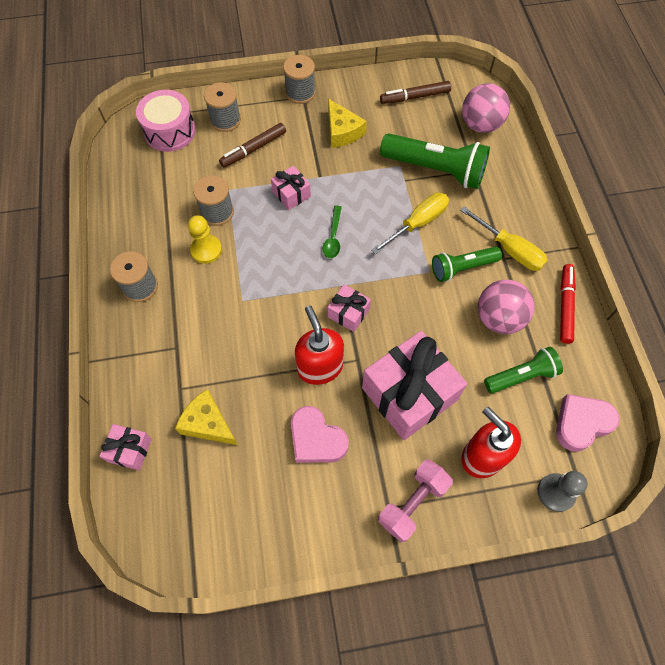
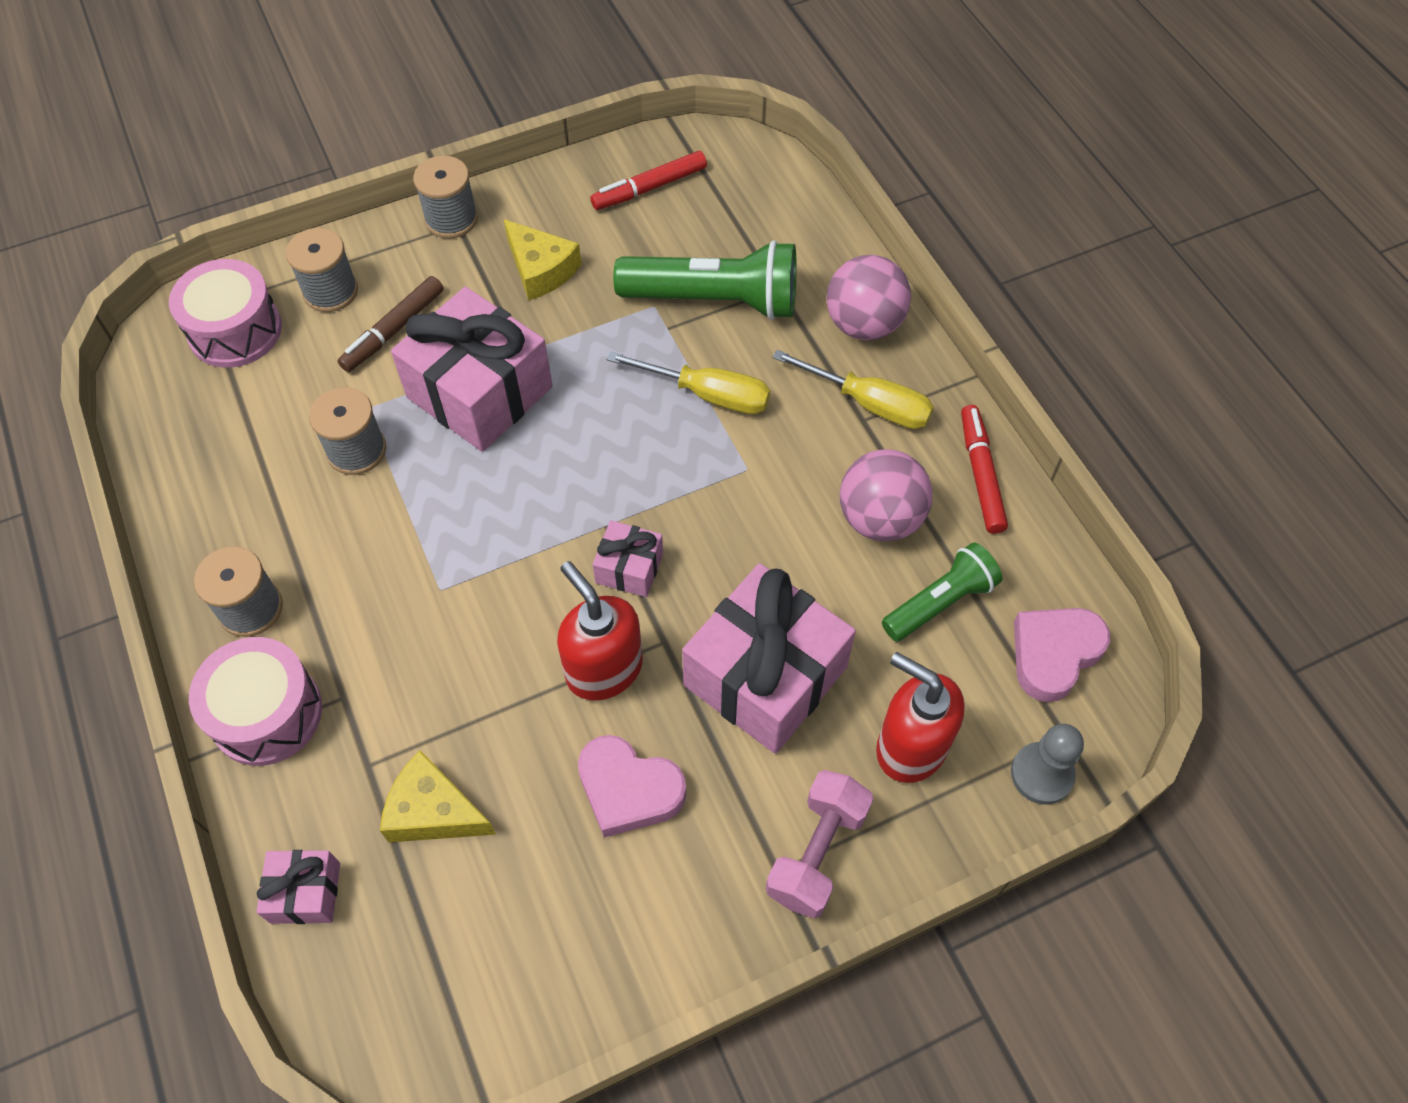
camera: 15 degrees left, 5 degrees down
(134, 346) = (267, 713): none -> pink drum
(206, 250) = (354, 519): yellow pawn -> none
(291, 194) = (480, 392): pink gift -> pink gift, size x2.11
(333, 237) = (570, 448): green spoon -> none
(415, 97) = (649, 188): brown marker -> red marker
(417, 223) = (707, 394): yellow screwdriver -> yellow screwdriver turned 75 degrees clockwise
(462, 268) = (800, 451): green flashlight -> none
(480, 125) = (770, 212): pink ball -> pink ball (864, 325)

